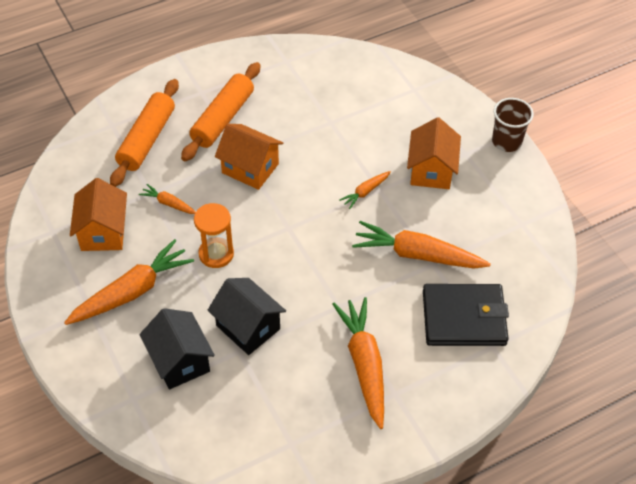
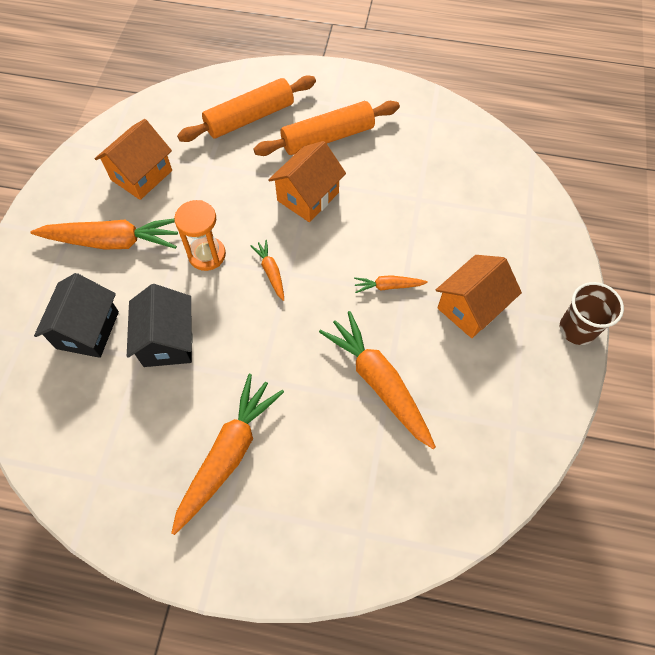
camera: 40 degrees right, 10 degrees up
(169, 203) = (213, 184): orange carrot -> orange carrot (271, 272)
(250, 168) = (308, 196): orange house -> orange house turned 60 degrees clockwise
(464, 318) = (363, 481): black wallet -> none

